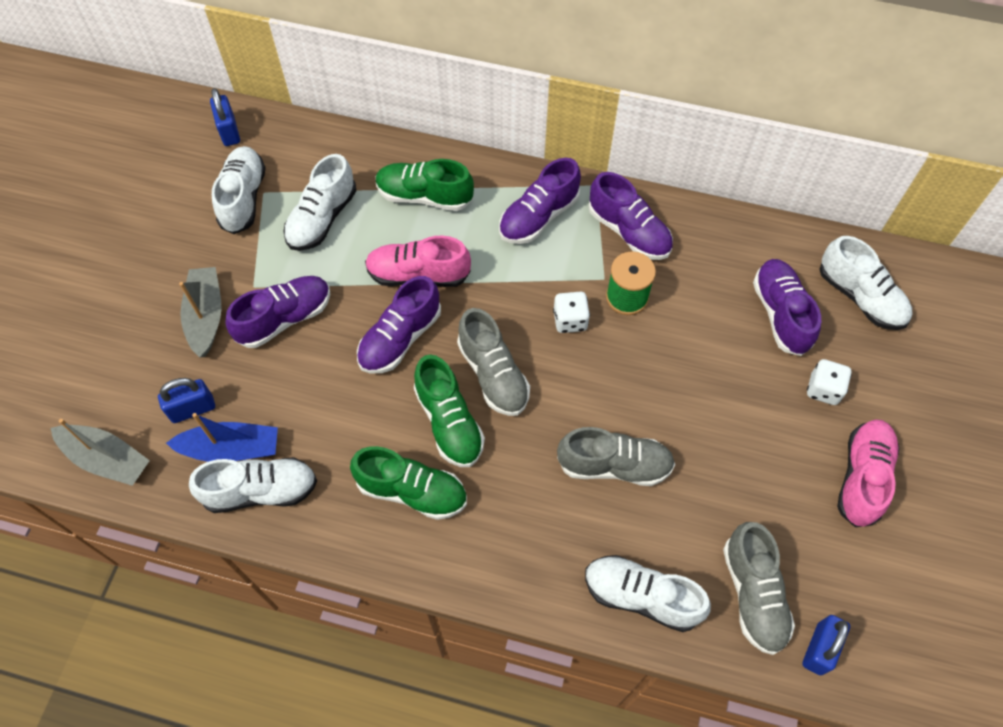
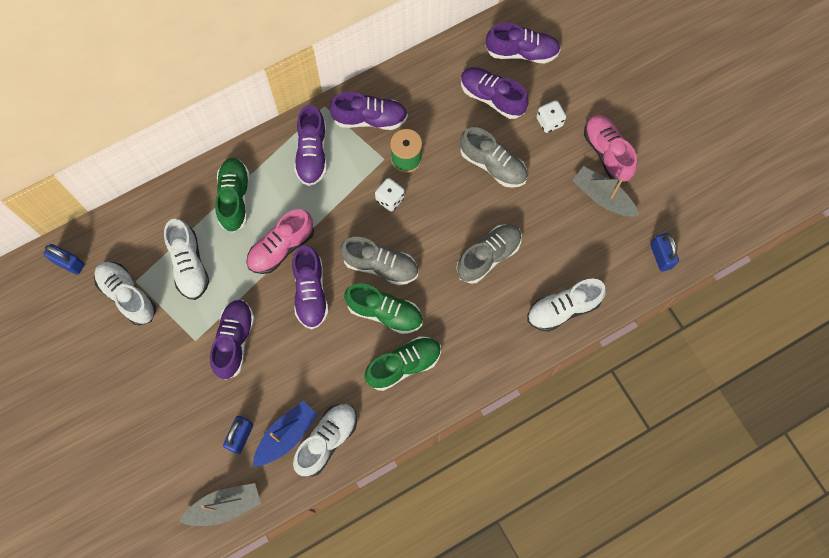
camera: 45 degrees left, 10 degrees up
(206, 316) = (188, 382): grey boat -> grey boat (602, 197)
(424, 196) = (234, 198): green shoe -> green shoe turned 120 degrees clockwise
(753, 594) = (610, 258): grey shoe -> grey shoe (493, 165)
(860, 297) = (521, 52): white shoe -> purple shoe

